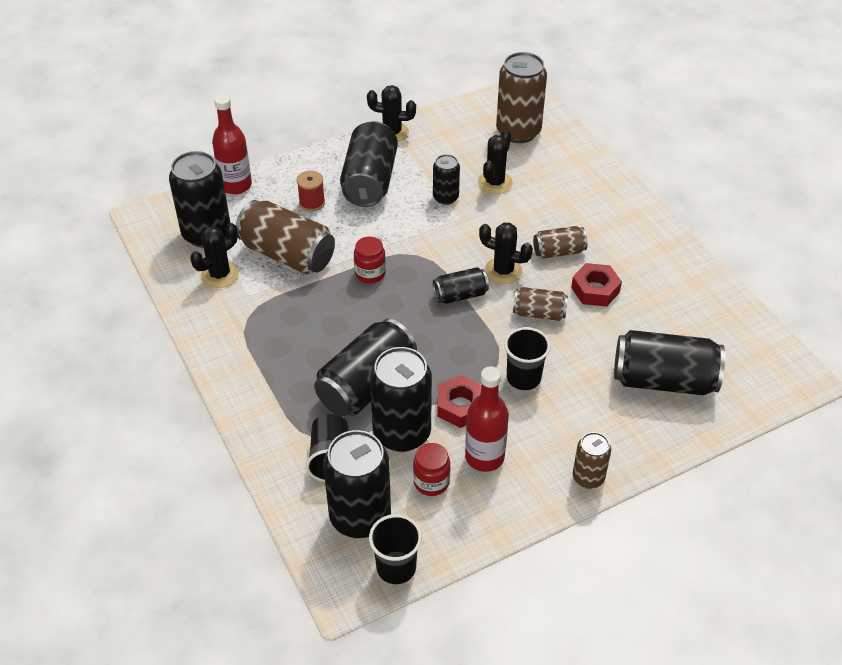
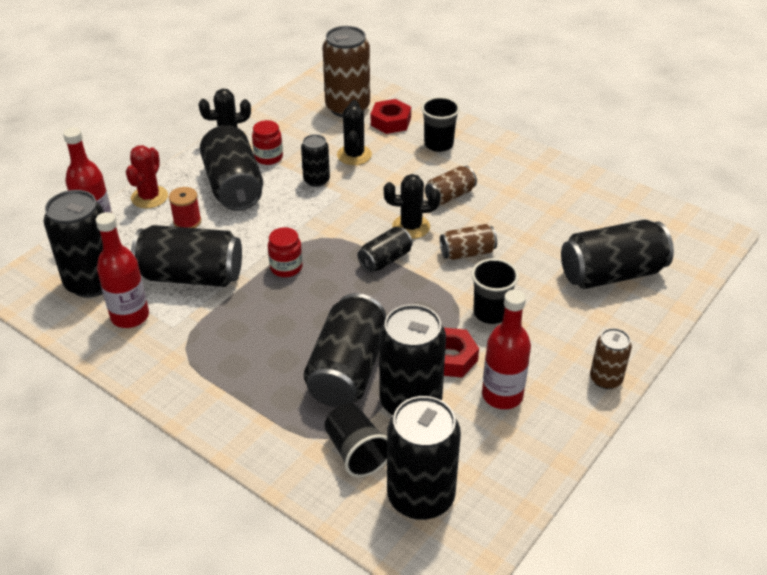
camera: 25 degrees left, 5 degrees down
(219, 275) = (130, 316): black cactus -> red bottle
(287, 255) = (191, 276): brown can -> black can
(293, 169) = (149, 197): none -> red cactus
(396, 568) = (487, 531): black cup -> black cup (438, 144)
(431, 482) = (468, 437): red jar -> red jar (268, 157)
(595, 290) = (503, 218): red nut -> red nut (391, 122)

